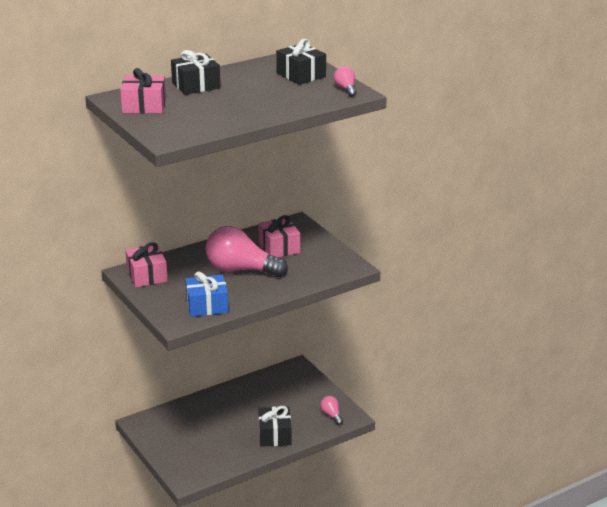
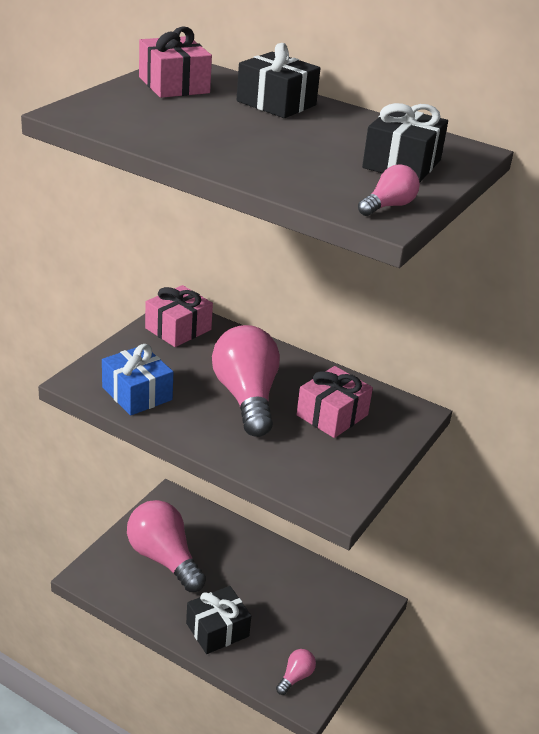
camera: 60 degrees right, 5 degrees up
(196, 441) = (164, 558): none -> pink light bulb

